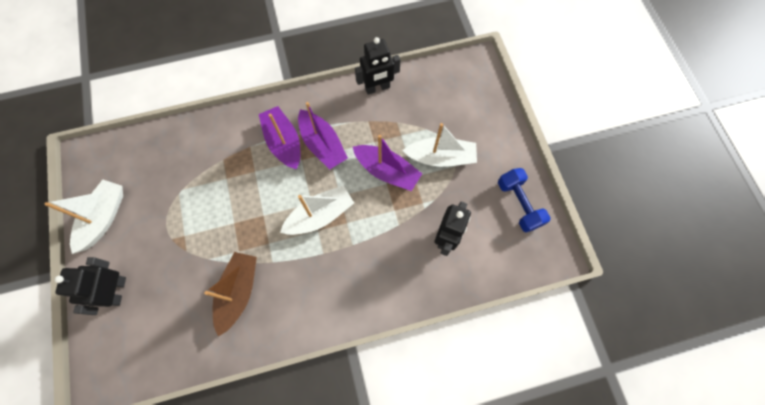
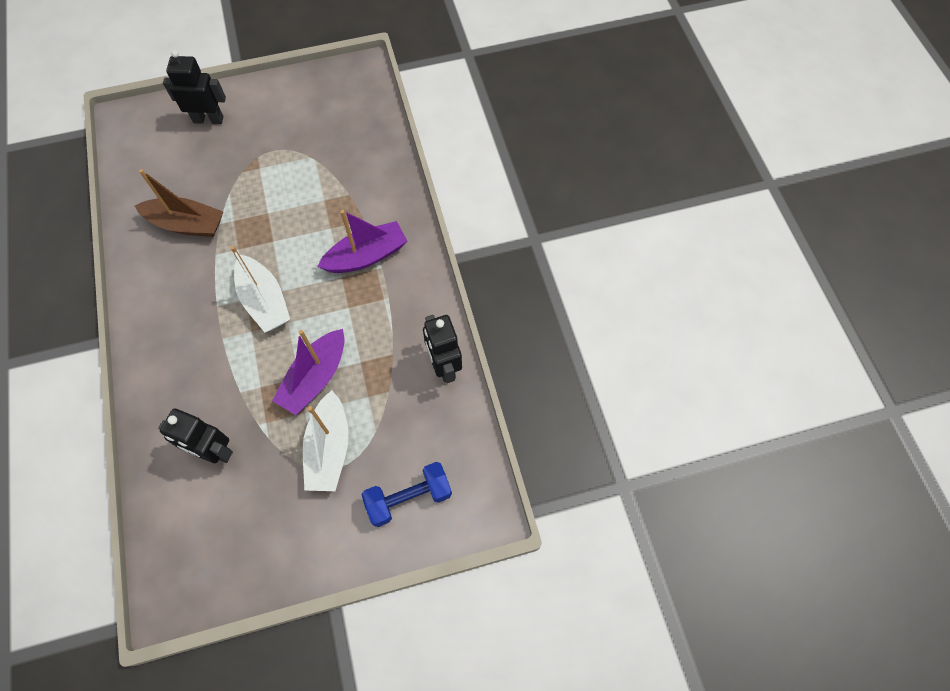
camera: 90 degrees right, 5 degrees down
(104, 218) = (289, 96): white boat -> none
(322, 145) = (360, 300): purple boat -> none
(519, 204) = (247, 555): blue dumbbell -> blue dumbbell (409, 498)

